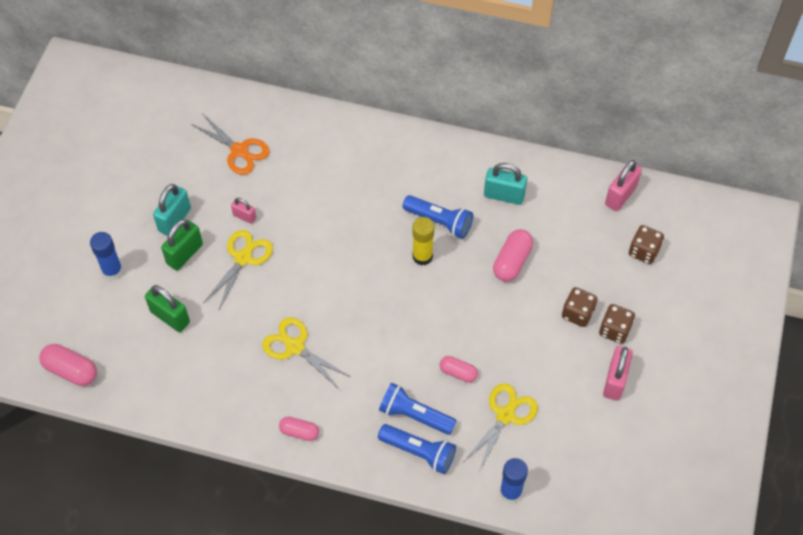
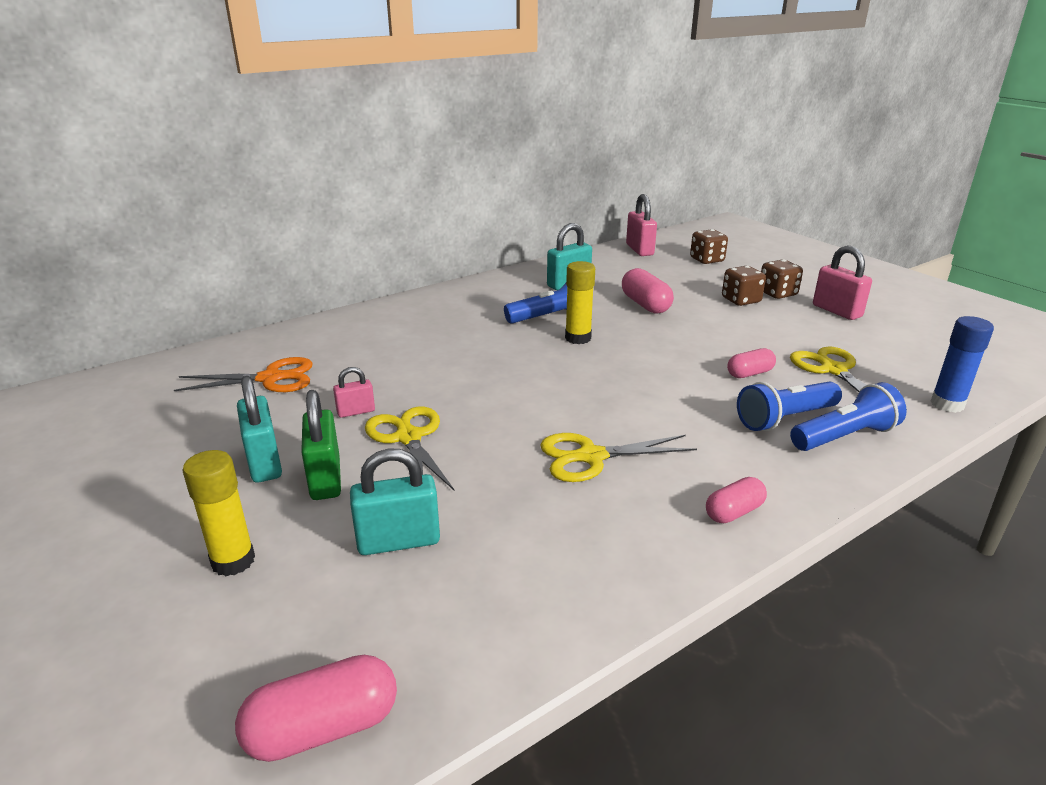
camera: 50 degrees left, 30 degrees down
(112, 271) = (233, 561): blue glue stick -> yellow glue stick
(170, 317) = (398, 541): green padlock -> turquoise padlock

